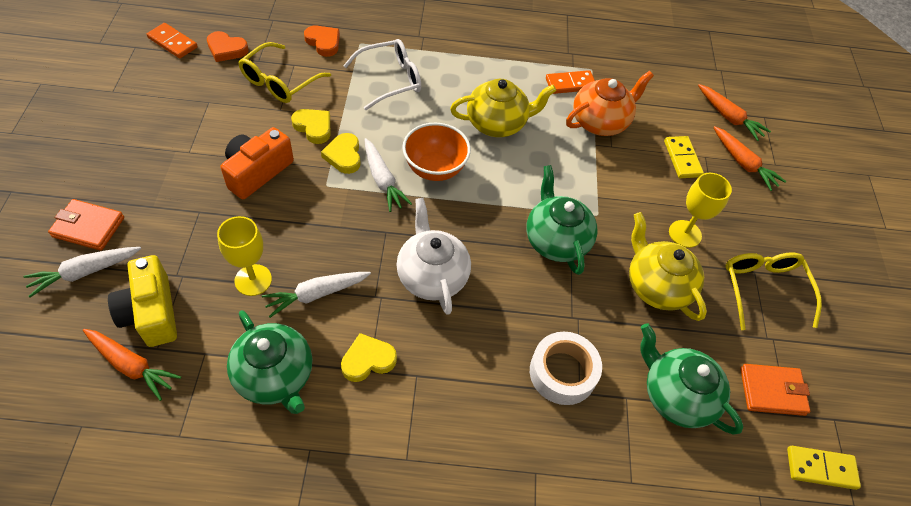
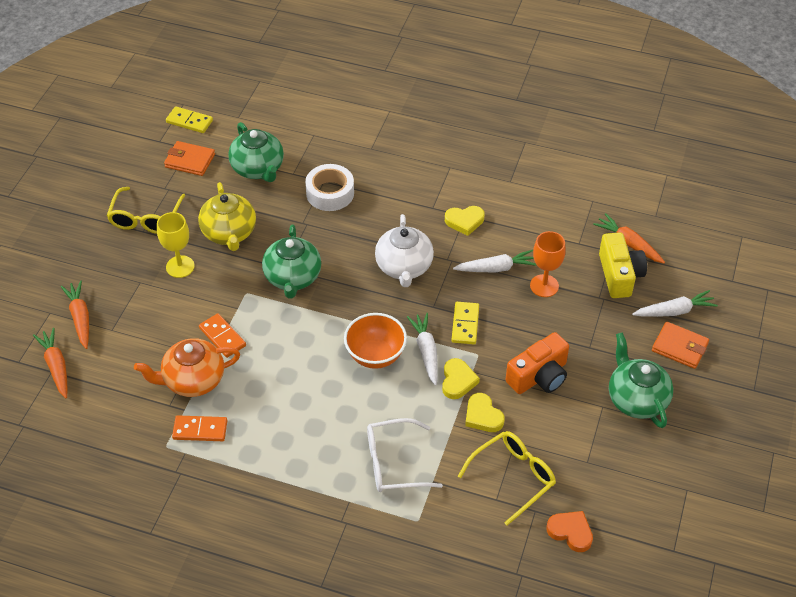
camera: 160 degrees left, 5 degrees down
(172, 43) = (632, 551): orange domino -> orange domino (222, 337)
(253, 280) = (544, 286): yellow goblet -> orange goblet
(275, 376) = (529, 222): green teapot -> green teapot (636, 399)
(323, 42) = (459, 527): orange heart -> none
(497, 123) = (298, 394): yellow teapot -> none
(682, 159) = (136, 331): yellow domino -> yellow domino (465, 324)

